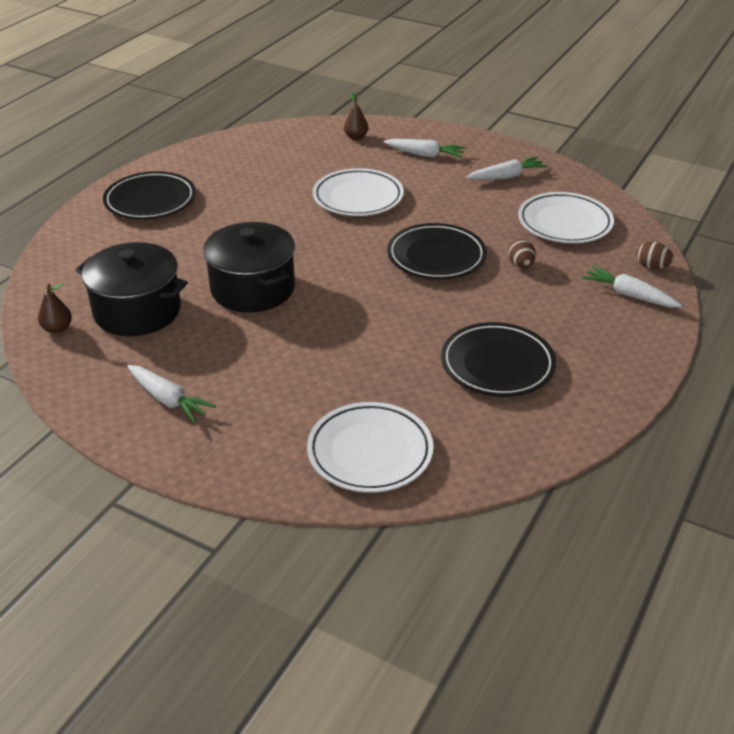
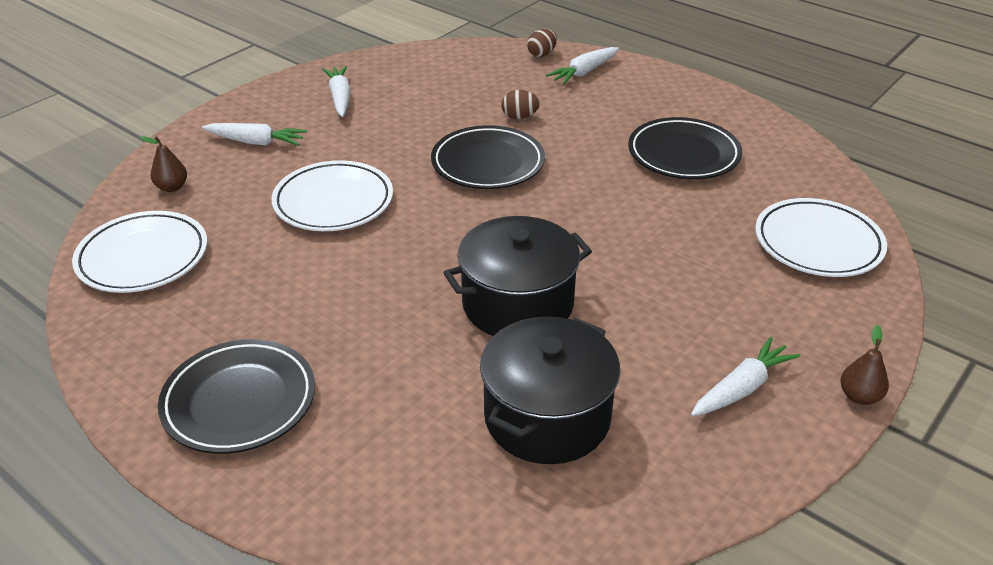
camera: 80 degrees left, 0 degrees up
(57, 329) = (577, 509): brown pear -> brown pear (859, 396)
(424, 155) = (255, 142): white carrot -> white carrot turned 75 degrees clockwise
(564, 223) = (450, 81): white plate -> white plate (143, 257)

